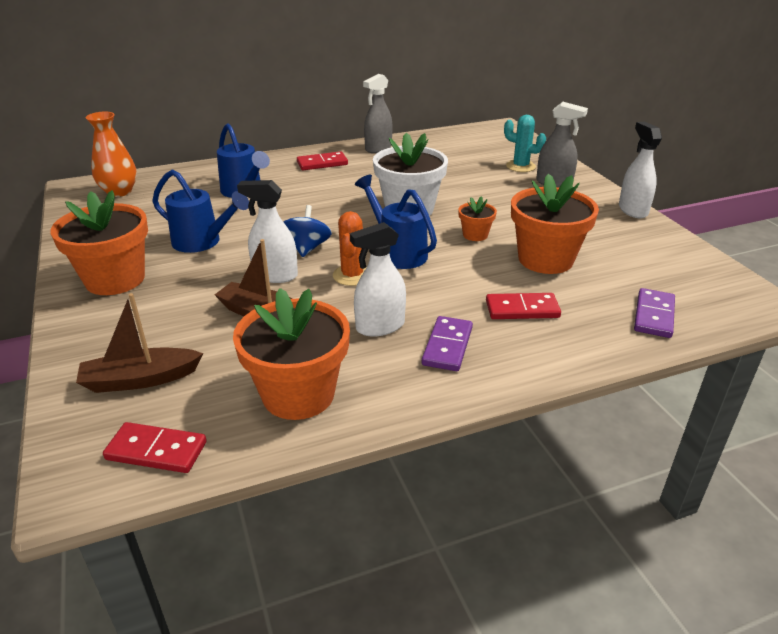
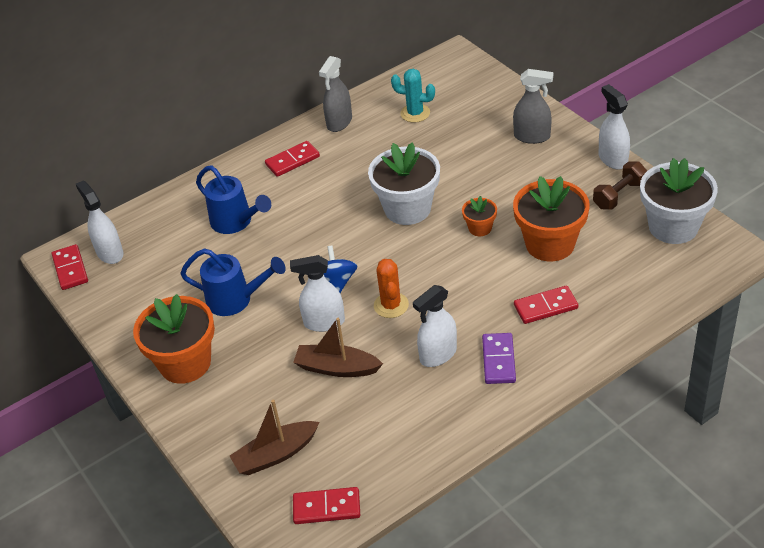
camera: 10 degrees left, 10 degrees up
(77, 195) = (70, 269): none -> red domino
(119, 192) = (110, 253): orange vase -> white spray bottle
(298, 394) = (404, 435): orange flower pot -> none
(398, 252) = (419, 268): blue watering can -> none
(520, 166) = (493, 118): turquoise cactus -> turquoise cactus (415, 113)
(633, 236) = (619, 195): none -> brown dumbbell
(654, 315) = (651, 286): purple domino -> none
(690, 270) = (673, 227): none -> white flower pot

